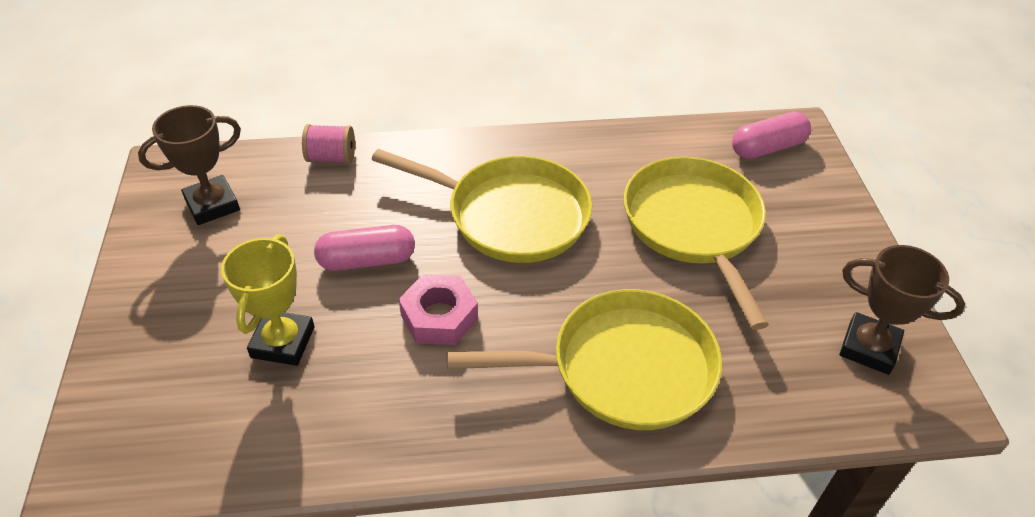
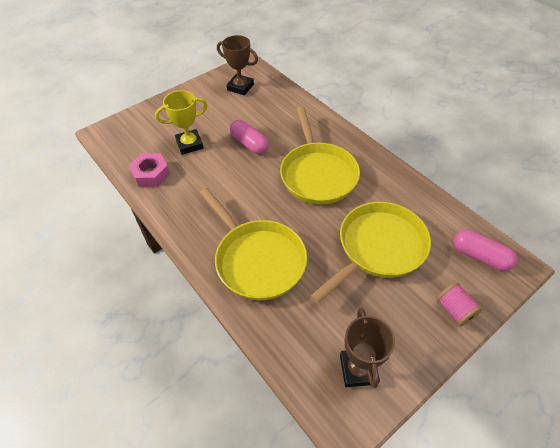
camera: 60 degrees right, 5 degrees up
(331, 158) = (297, 102): pink spool -> pink spool (454, 310)
(439, 317) = (237, 181): pink nut -> pink nut (151, 174)

